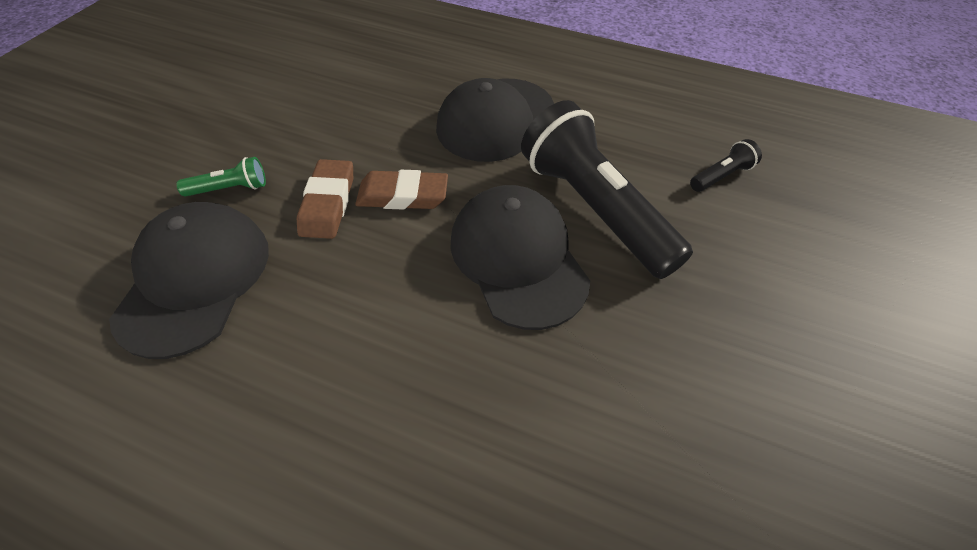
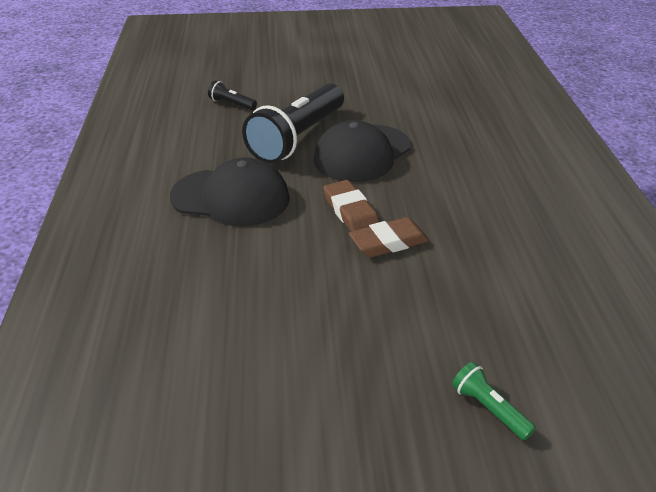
camera: 115 degrees left, 15 degrees down
(195, 279) = (506, 269): black cap -> none
(230, 189) = (422, 301): green flashlight -> green flashlight (489, 409)

